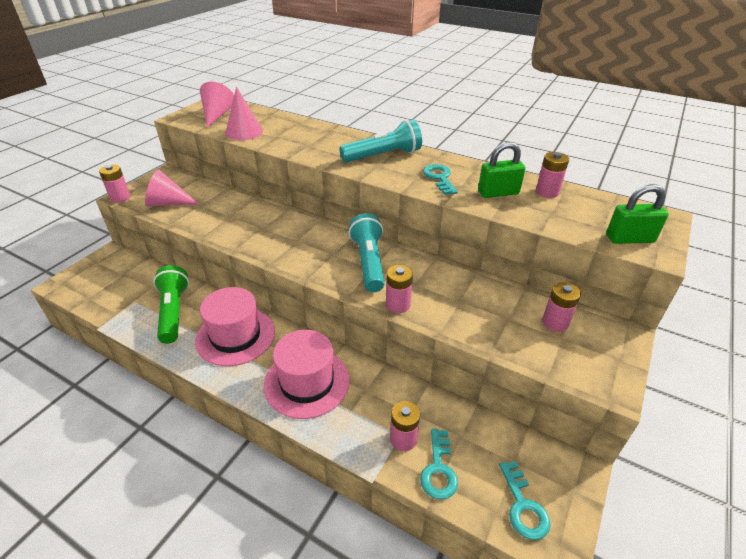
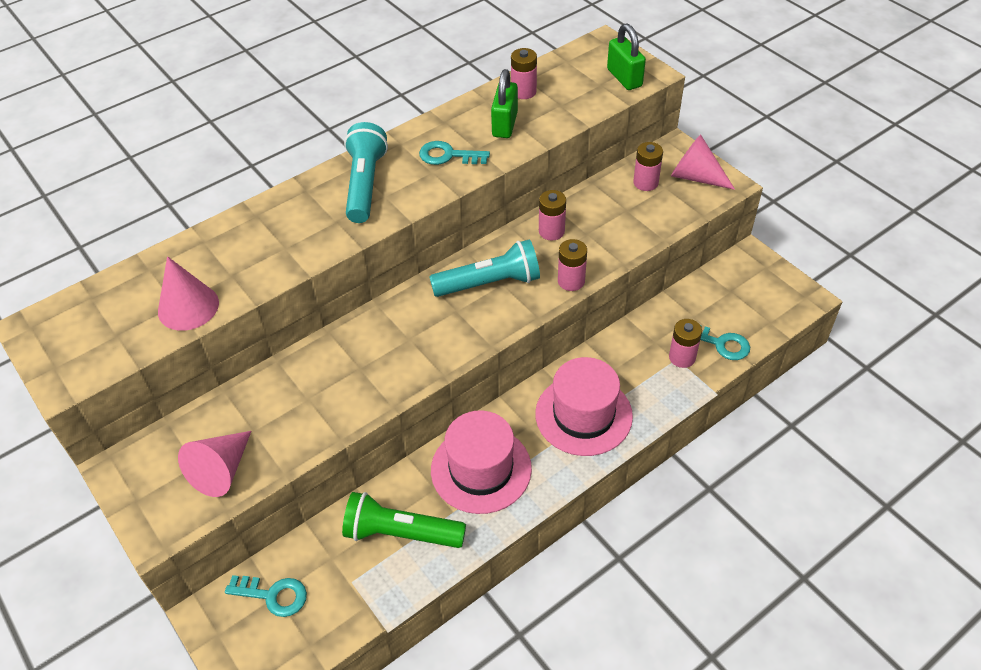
camera: 65 degrees left, 10 degrees up
(120, 198) = (159, 536): pink battery -> pink battery (551, 231)
(217, 115) = (97, 331): pink cone -> pink cone (695, 177)
(369, 262) = (490, 283): turquoise flashlight -> turquoise flashlight turned 150 degrees clockwise
(523, 506) = (770, 303): turquoise key -> turquoise key (273, 595)
(629, 239) = (624, 78): green padlock -> green padlock turned 45 degrees counterclockwise

